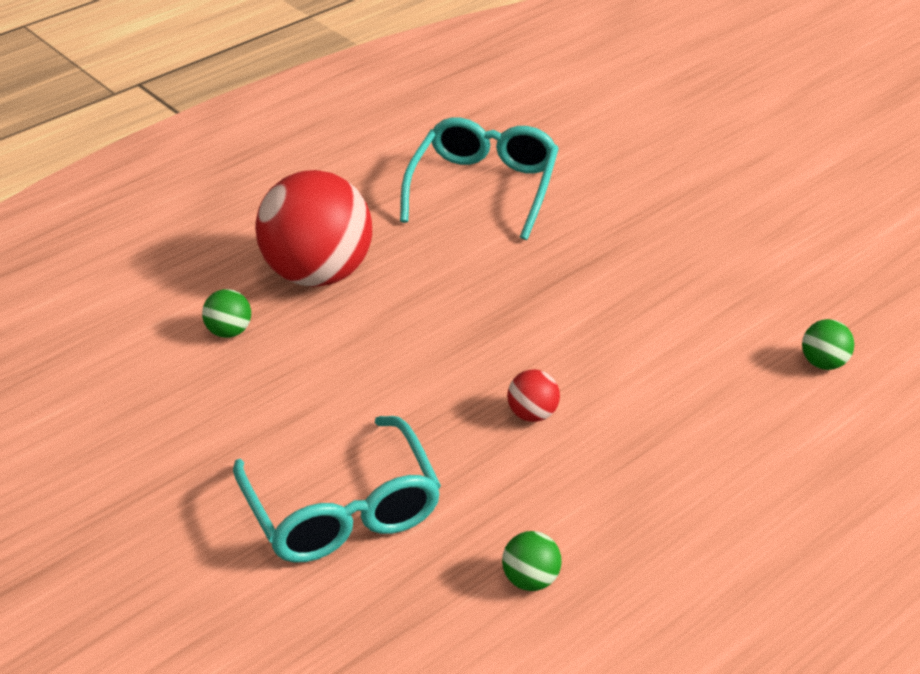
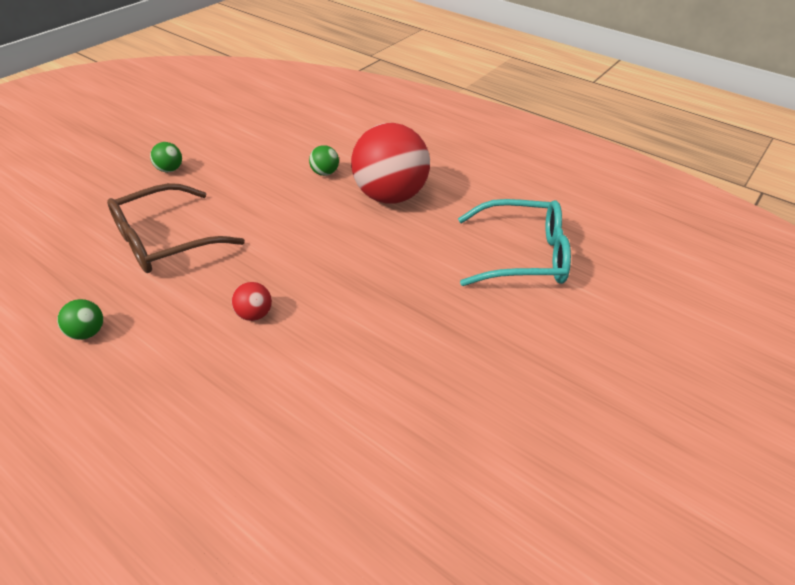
camera: 75 degrees right, 5 degrees up
(342, 509) = (166, 240): turquoise glasses -> brown glasses
(824, 363) = (338, 517): green ball -> green ball (169, 169)

